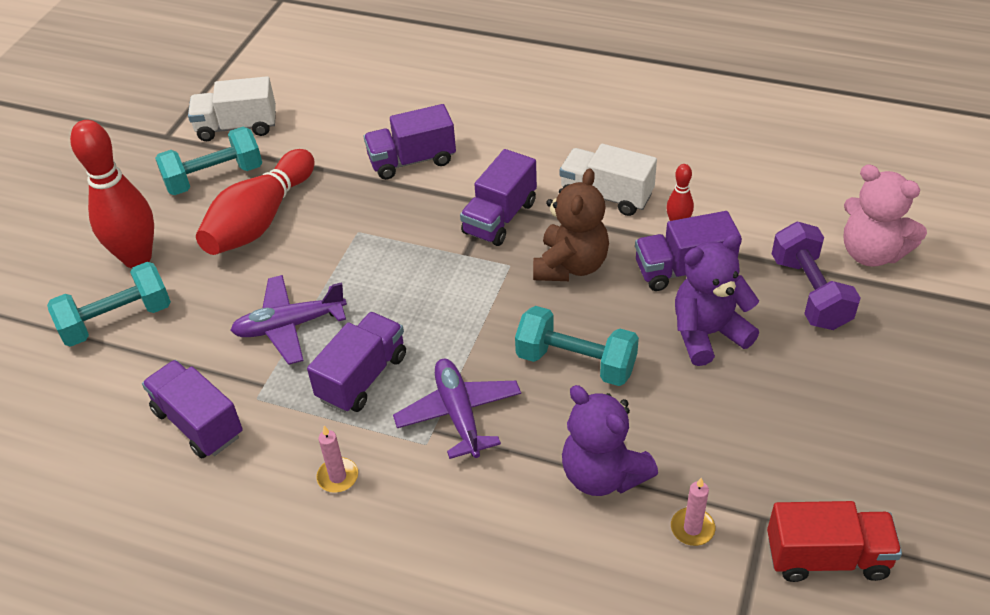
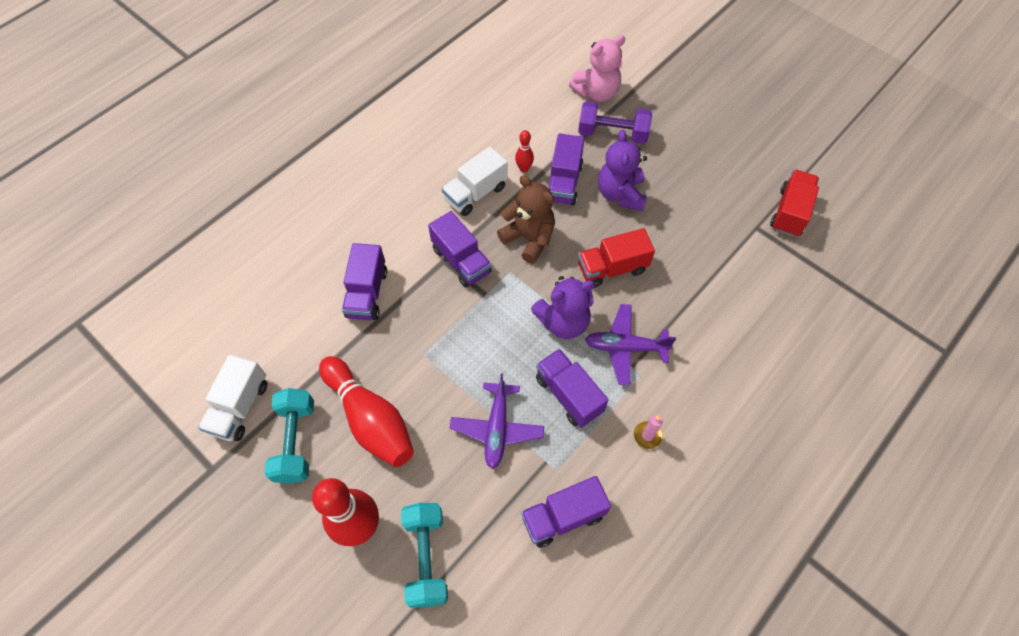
camera: 70 degrees left, 15 degrees up
(576, 362) = (612, 268): turquoise dumbbell -> red truck
(603, 474) = (701, 289): purple teddy bear -> purple teddy bear (563, 322)
(692, 528) = (753, 262): pink candle -> none

